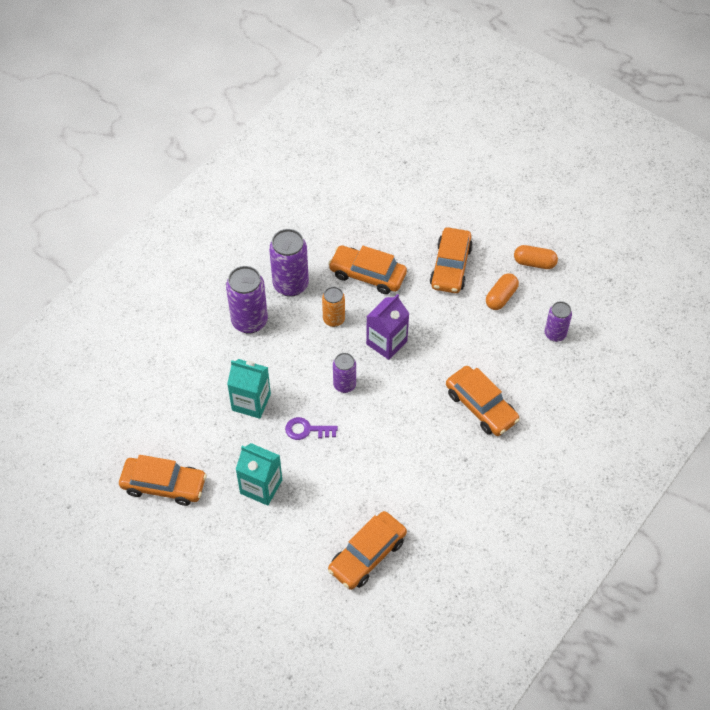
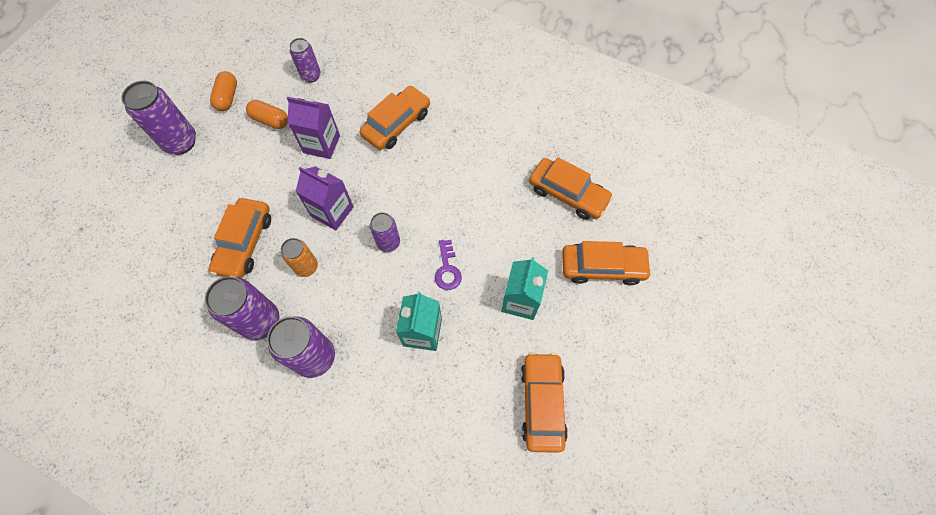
camera: 100 degrees left, 10 degrees up
(450, 266) = (233, 167): orange car -> orange car (602, 267)
(465, 338) = (321, 144): none -> purple carton
(485, 227) = (180, 142): none -> purple can

